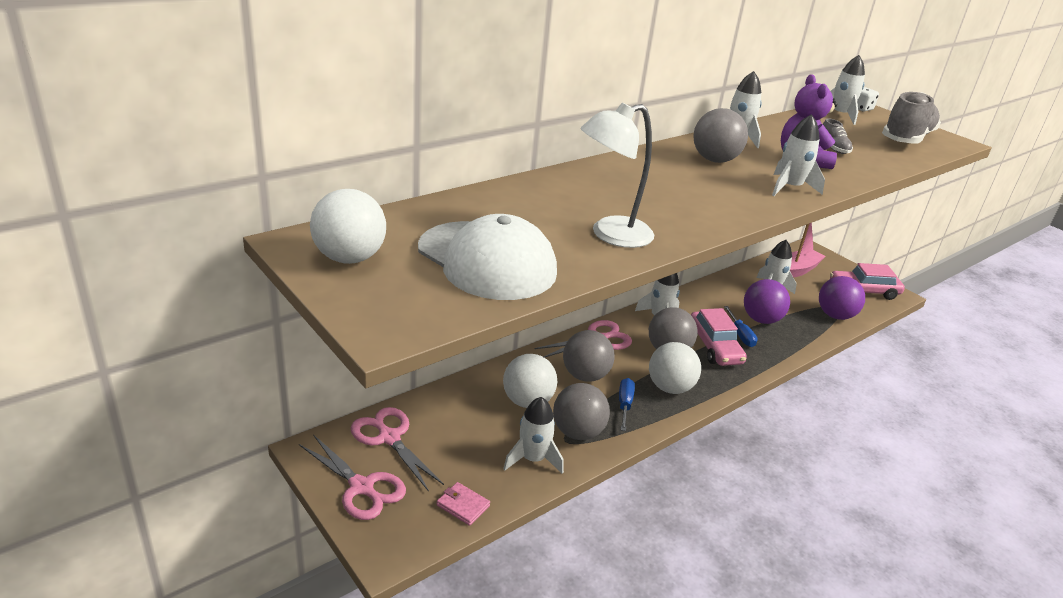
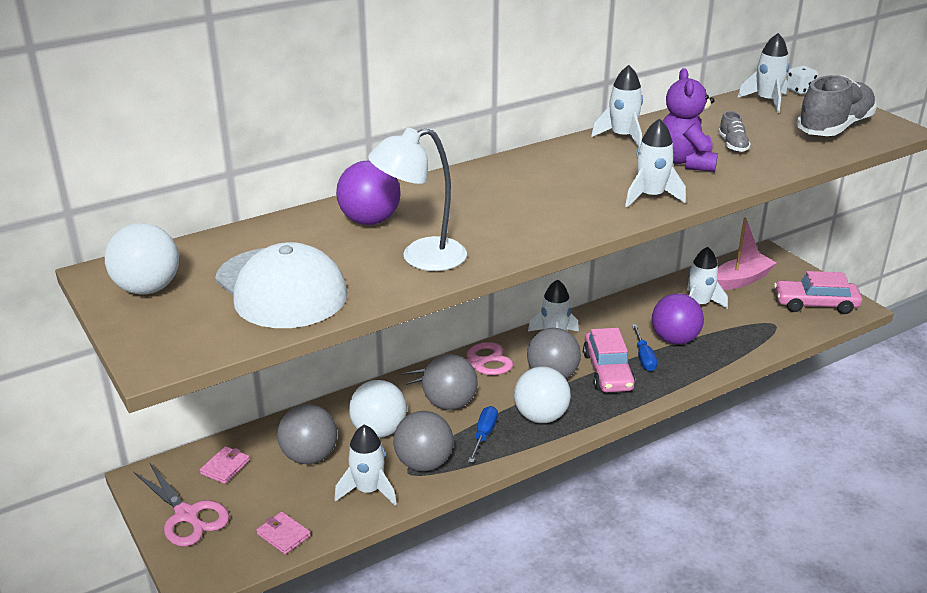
camera: 10 degrees right, 0 degrees up
(389, 438) = (225, 467): pink scissors -> pink wallet
(714, 160) = (580, 166): grey ball -> grey ball (309, 456)
(835, 315) = (768, 334): purple ball -> purple ball (370, 221)

